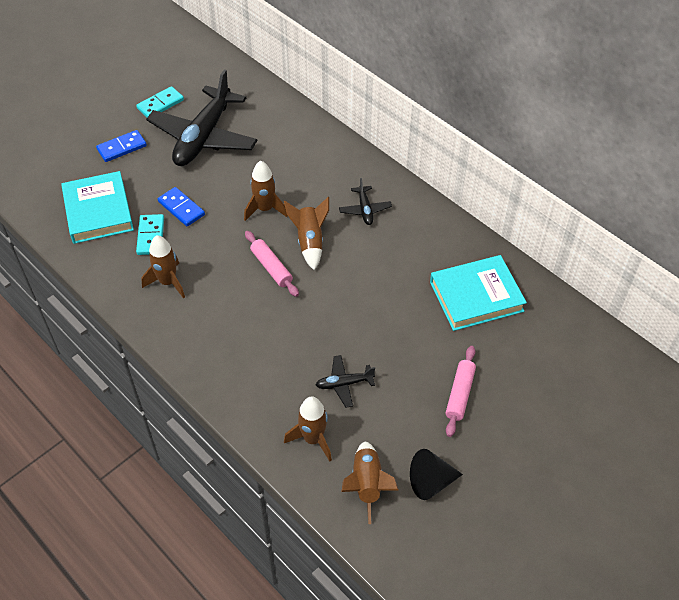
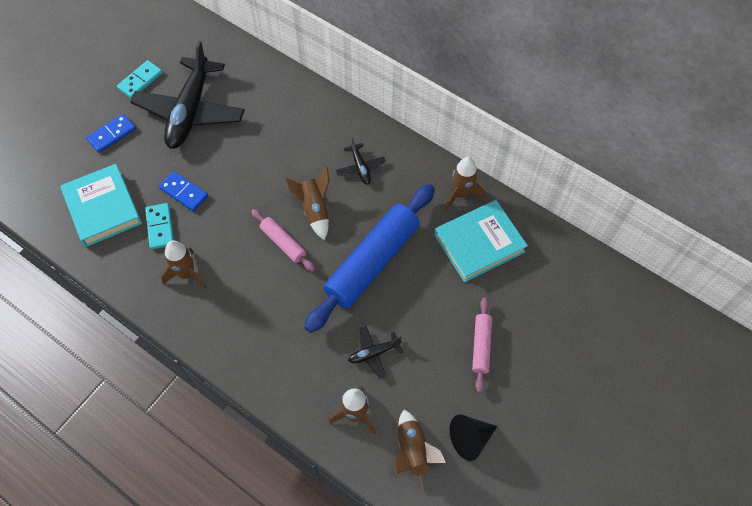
camera: 10 degrees left, 10 degrees up
(265, 209) = (265, 181): brown rocket -> brown rocket (461, 194)
(359, 298) = (372, 262): none -> blue rolling pin

